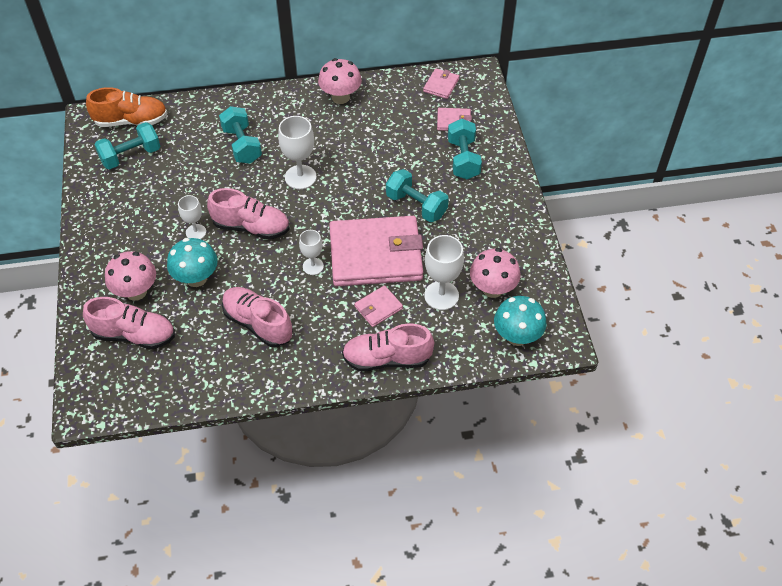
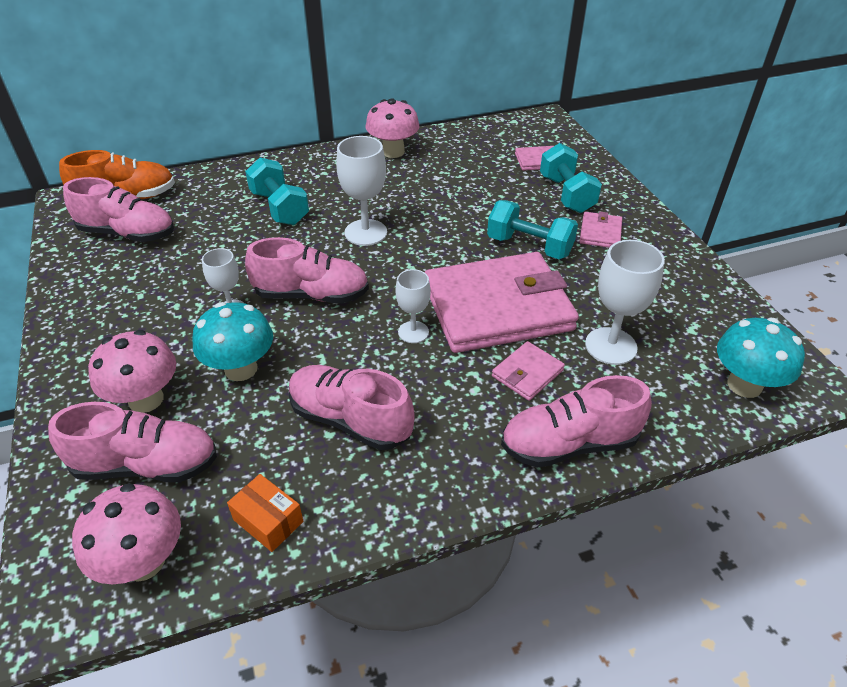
camera: 10 degrees left, 10 degrees down
(131, 156) = (128, 234): turquoise dumbbell -> pink shoe
(199, 378) = (268, 521): none -> orange box
(441, 85) = (508, 131): pink wallet -> pink wallet (600, 233)
(492, 289) = (677, 329): pink mushroom -> pink mushroom (144, 561)

